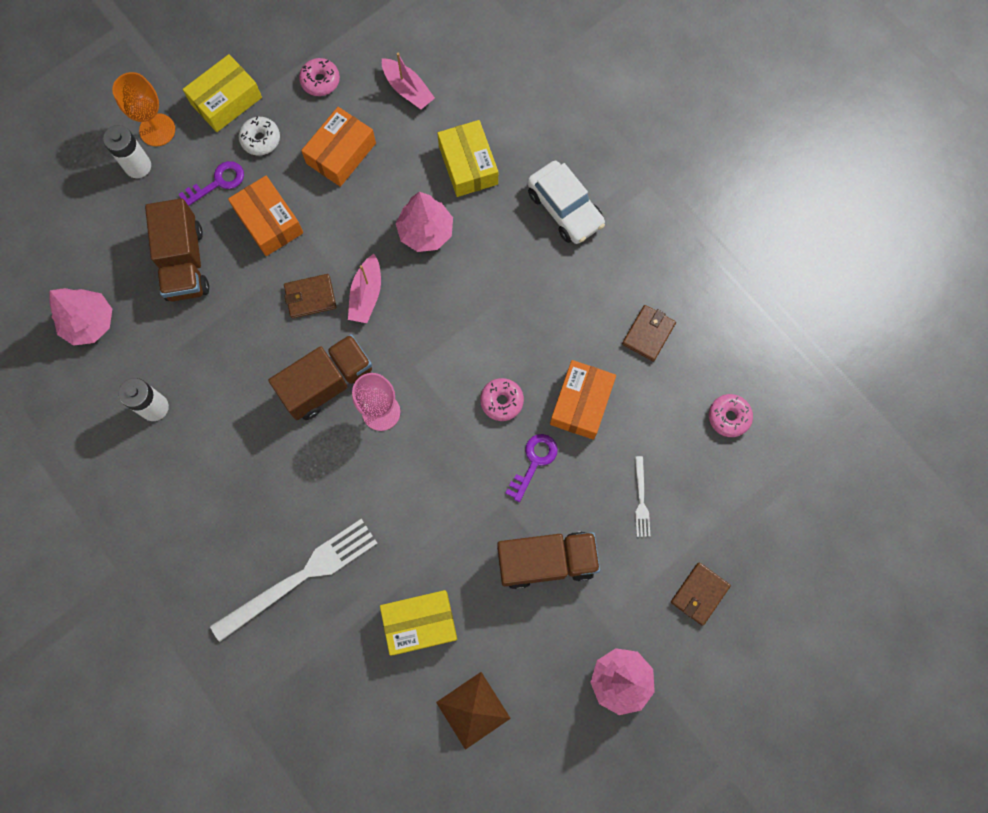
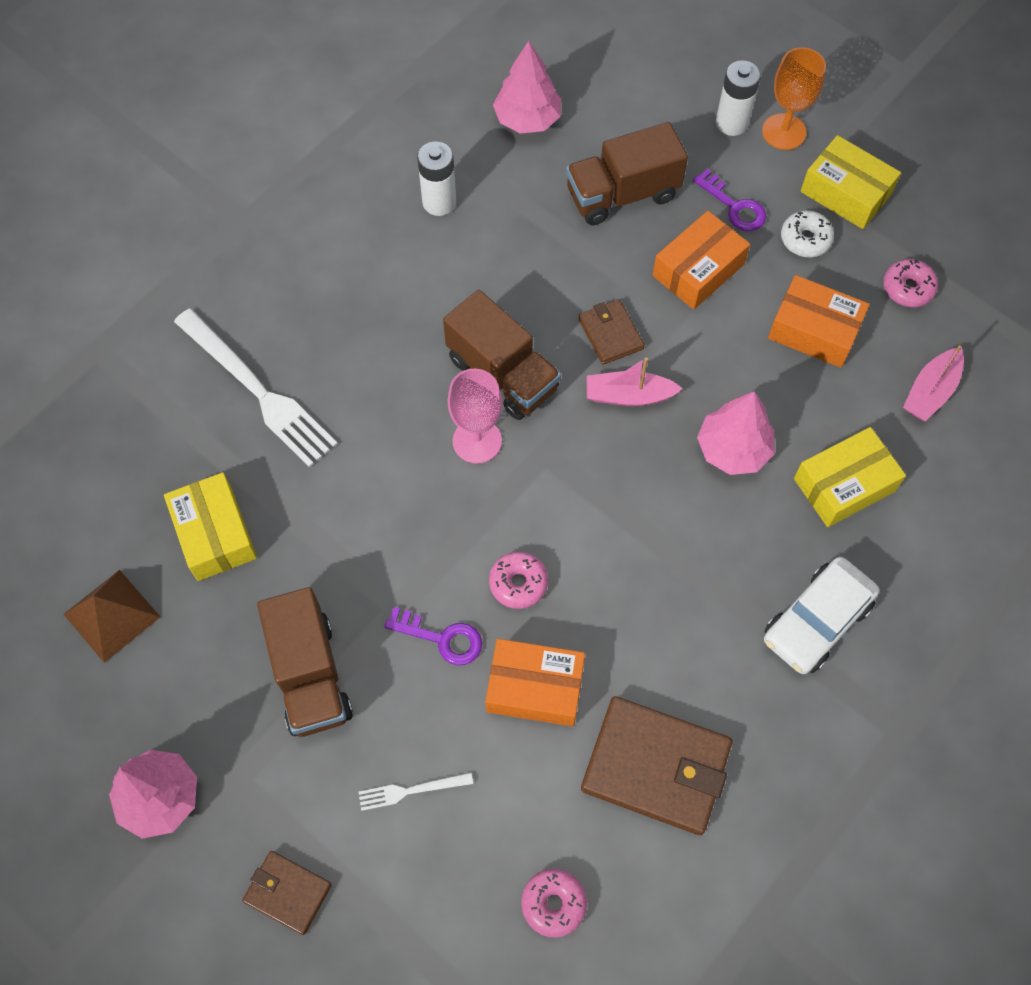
camera: 80 degrees right, 10 degrees down
(648, 334) = (656, 766): brown wallet -> brown wallet, size x1.86

